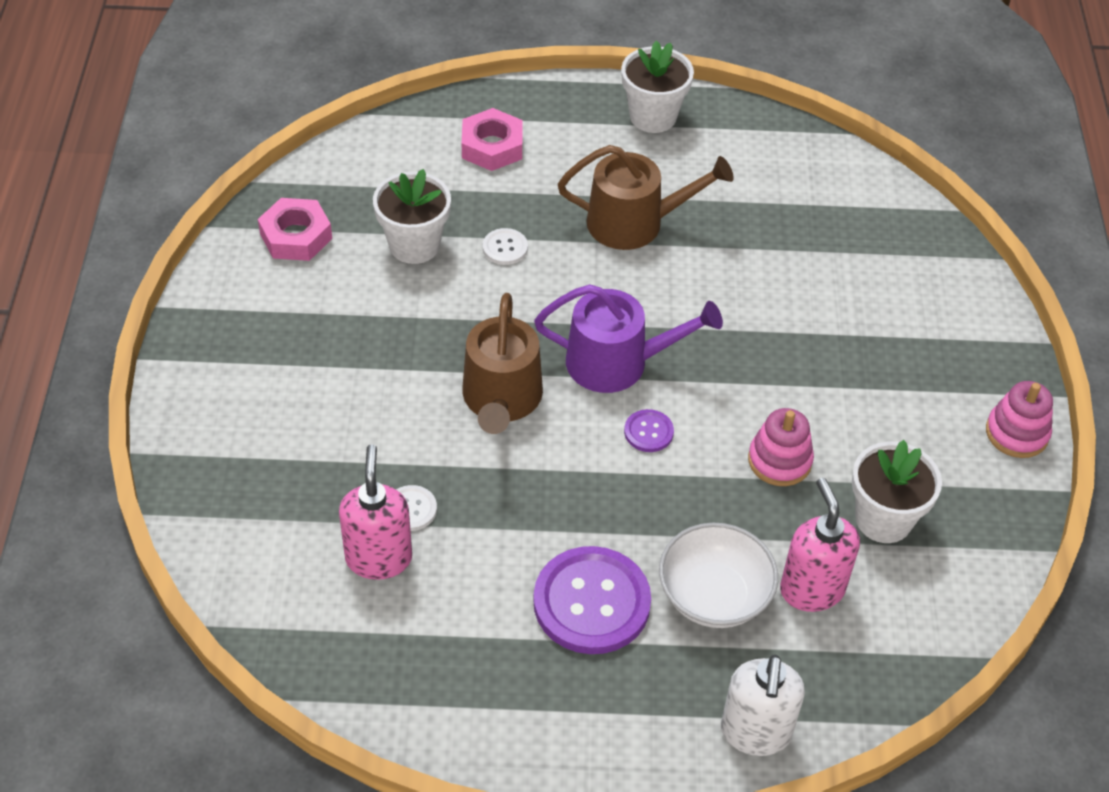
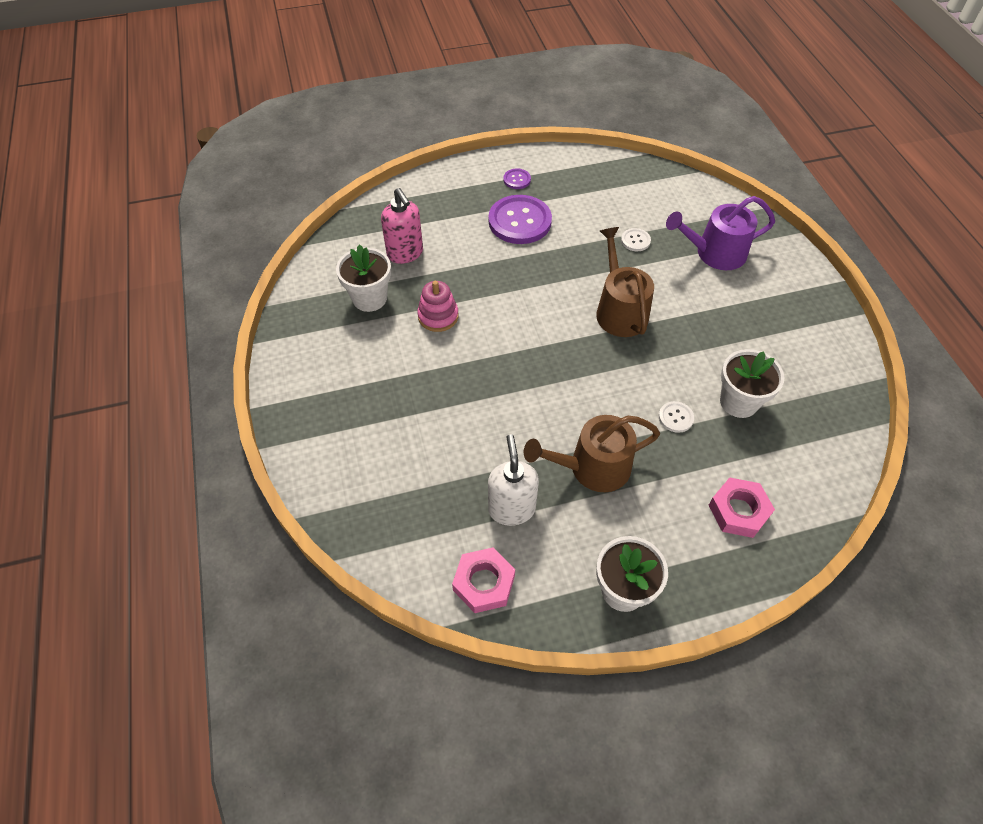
camera: 165 degrees right, 5 degrees up
(296, 236) = (821, 386): pink nut -> pink nut (484, 583)
(379, 558) = (637, 215): pink soap dispenser -> none
(617, 362) = (559, 352): purple watering can -> purple watering can (715, 253)
(648, 432) = (523, 313): purple button -> purple button (517, 180)
(714, 596) = (457, 238): white bowl -> none
(755, 733) = (421, 188): white soap dispenser -> white soap dispenser (511, 509)
(1016, 433) = (286, 372): pink stacking toy -> none

